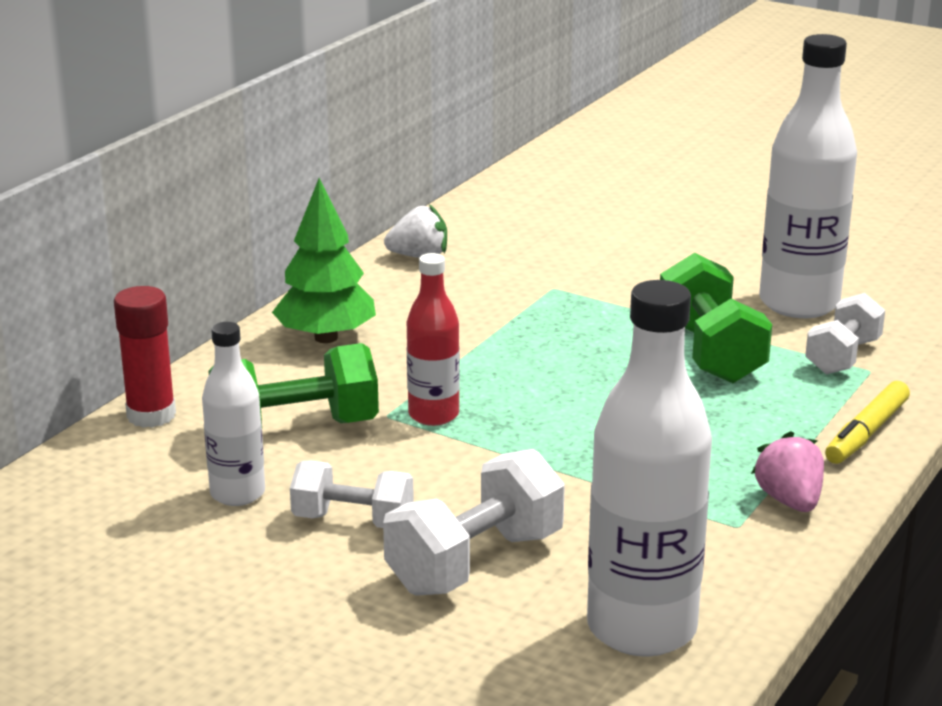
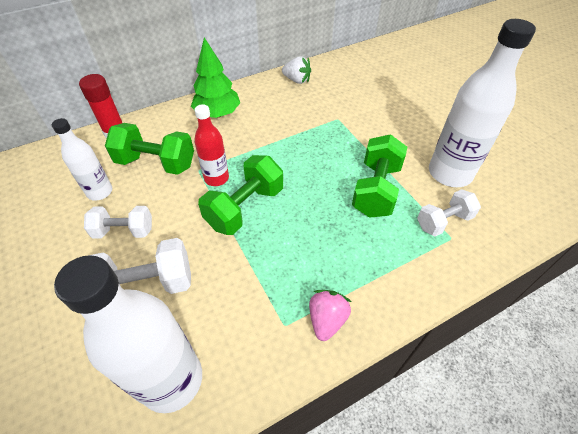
camera: 30 degrees right, 25 degrees up
(353, 521) = (124, 231): white dumbbell -> white dumbbell turned 45 degrees counterclockwise
(527, 433) = (245, 208): none -> green dumbbell
(866, 433) = (411, 286): yellow marker -> none

